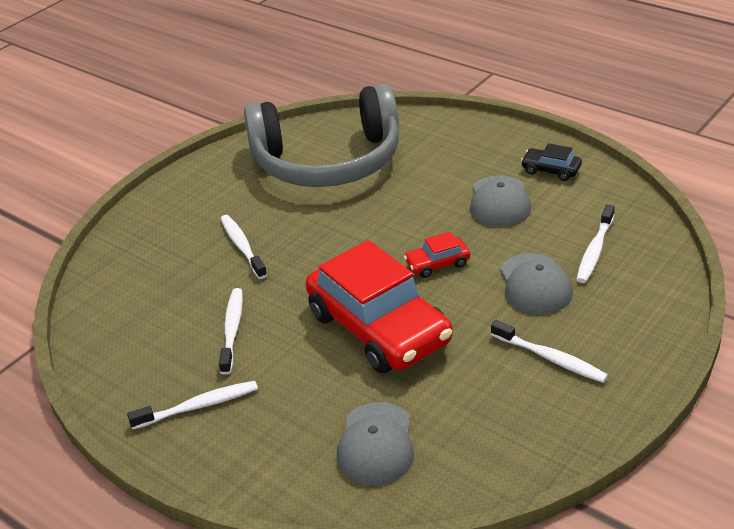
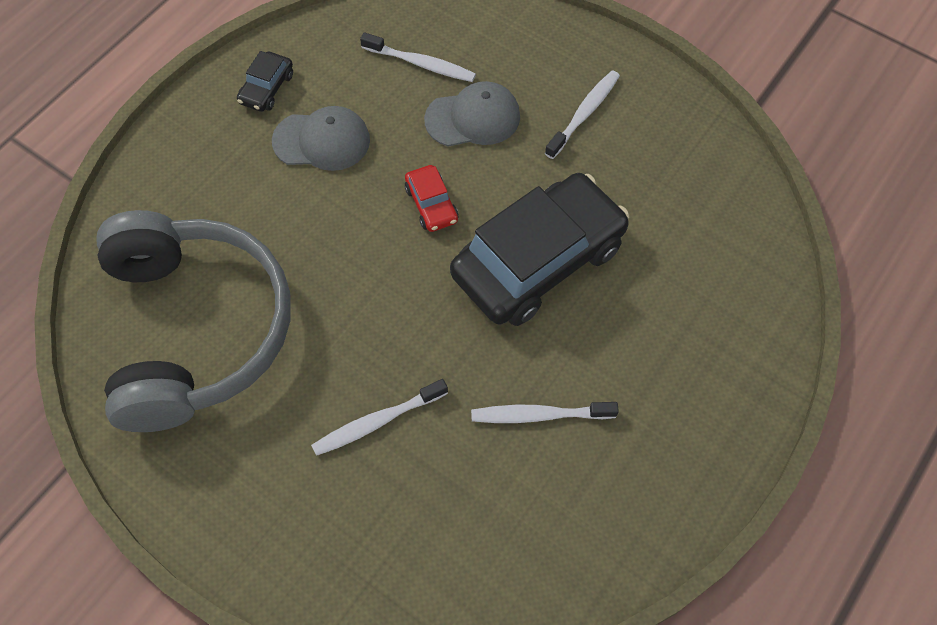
camera: 95 degrees left, 25 degrees up
(198, 406) = (665, 436): white toothbrush -> none
(376, 444) = (706, 260): grey cap -> none
(379, 328) = (538, 260): red car -> black car

